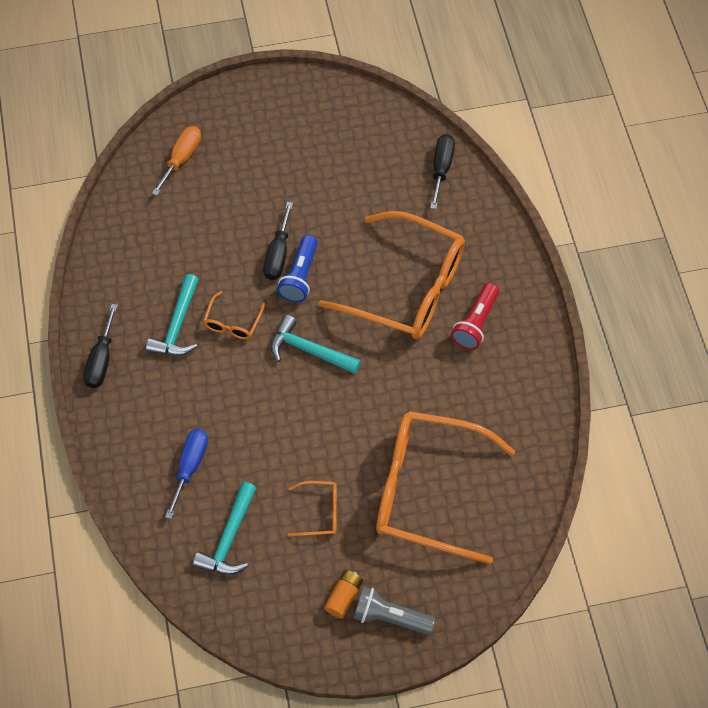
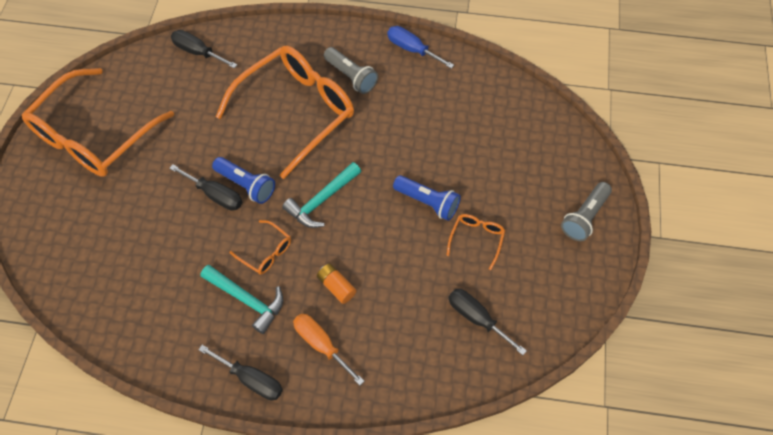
camera: 70 degrees left, 0 degrees up
(182, 158) = (68, 244): orange screwdriver -> orange screwdriver (321, 344)
(190, 467) = (396, 331): blue screwdriver -> blue screwdriver (412, 49)
(229, 538) = (476, 318): turquoise hammer -> black screwdriver
(343, 597) = (557, 245): orange battery -> orange battery (336, 286)
(346, 451) = (427, 202): none -> blue flashlight
(428, 490) = (484, 156): orange glasses -> orange glasses (94, 135)
(475, 323) = (351, 76): red flashlight -> grey flashlight

